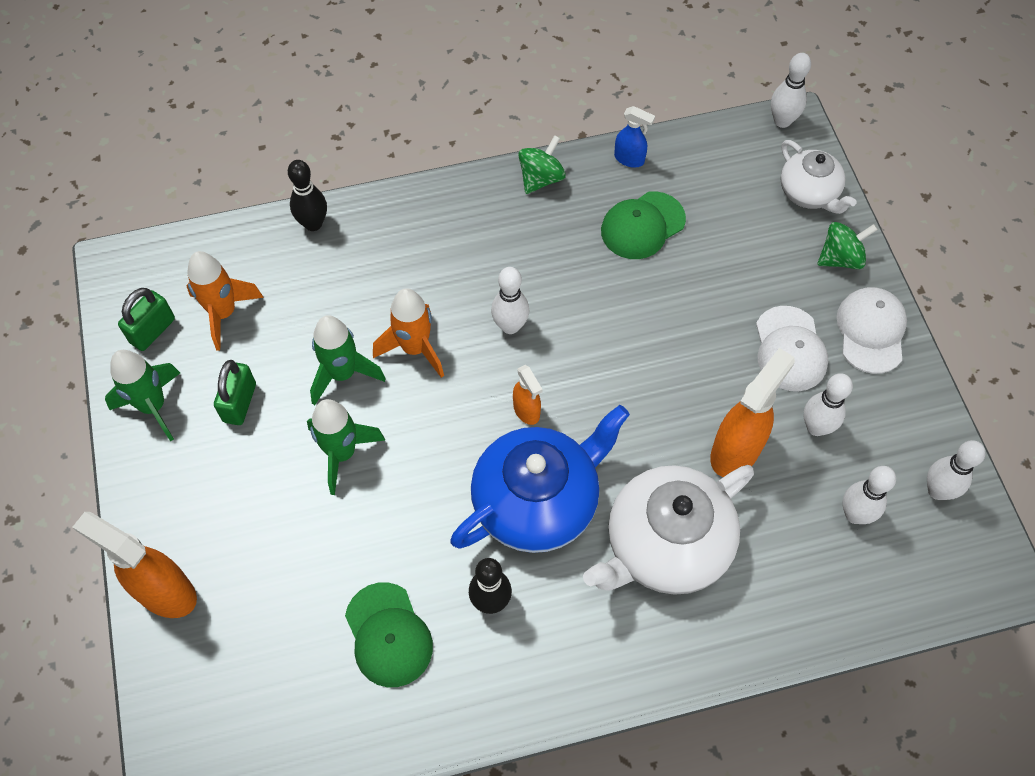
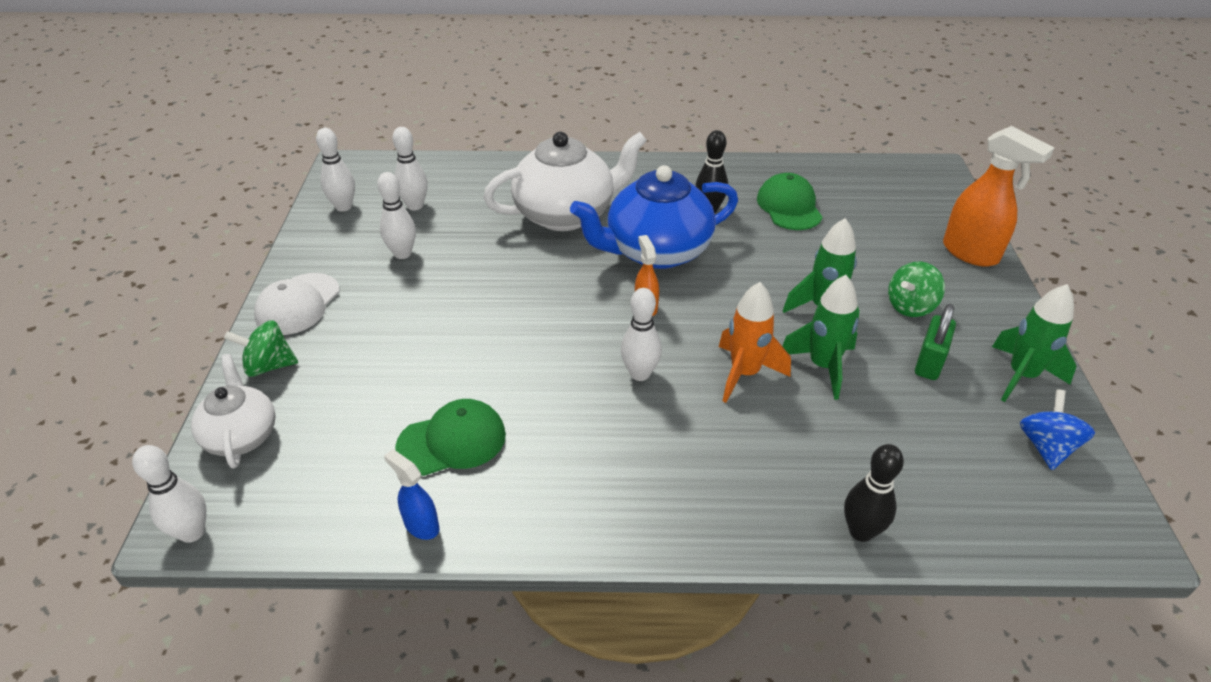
camera: 165 degrees left, 20 degrees down
(152, 330) = (1046, 447): green padlock -> blue spinning top
(224, 313) = (963, 448): orange rocket -> none
(541, 178) = (547, 526): green spinning top -> green spinning top (910, 306)
(736, 450) = (478, 252): orange spray bottle -> none
(790, 349) = (381, 305): white cap -> none

